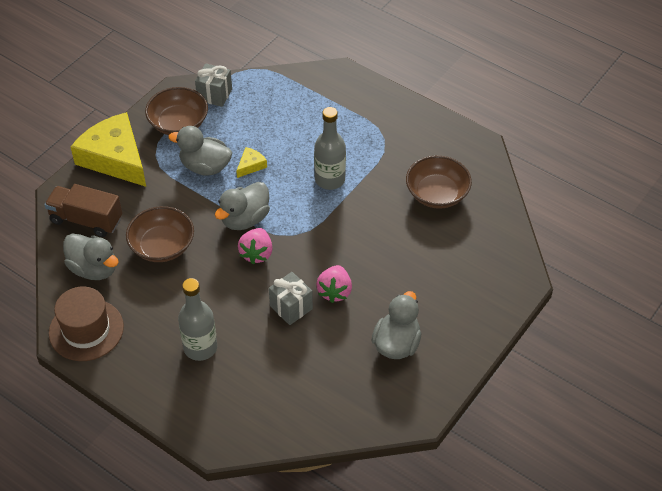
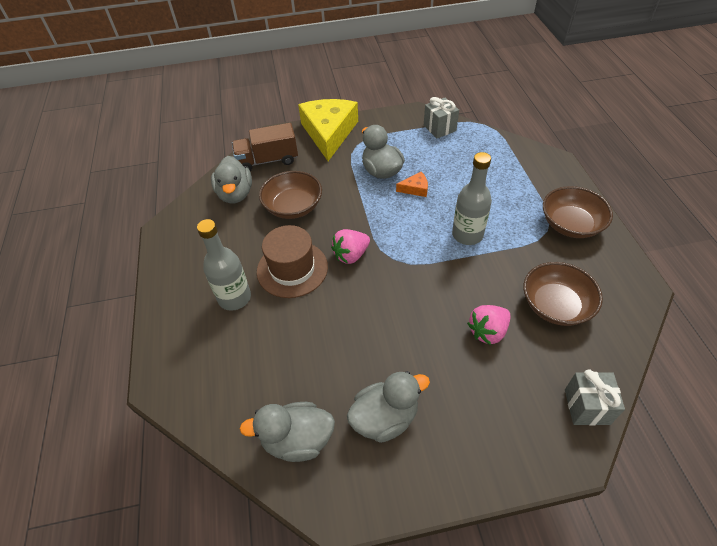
camera: 45 degrees right, 0 degrees up
(86, 220) = (267, 160): brown truck -> brown truck turned 75 degrees counterclockwise
(86, 330) = (183, 231): brown hat -> brown hat (292, 269)
(178, 123) = (394, 133): brown bowl -> brown bowl (570, 224)
(245, 219) = (370, 224): grey duck -> grey duck (297, 440)
(251, 165) = (415, 189): yellow cheese -> orange cheese
(291, 307) = (331, 316): grey gift -> grey gift (587, 406)
(335, 291) = (379, 328): pink strawberry -> pink strawberry (488, 331)

